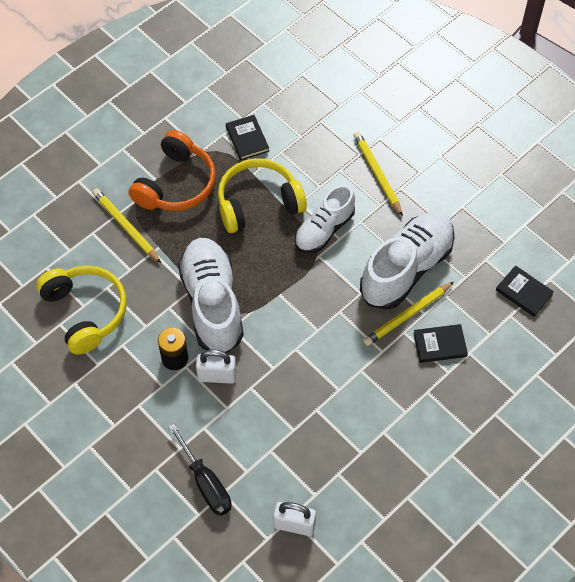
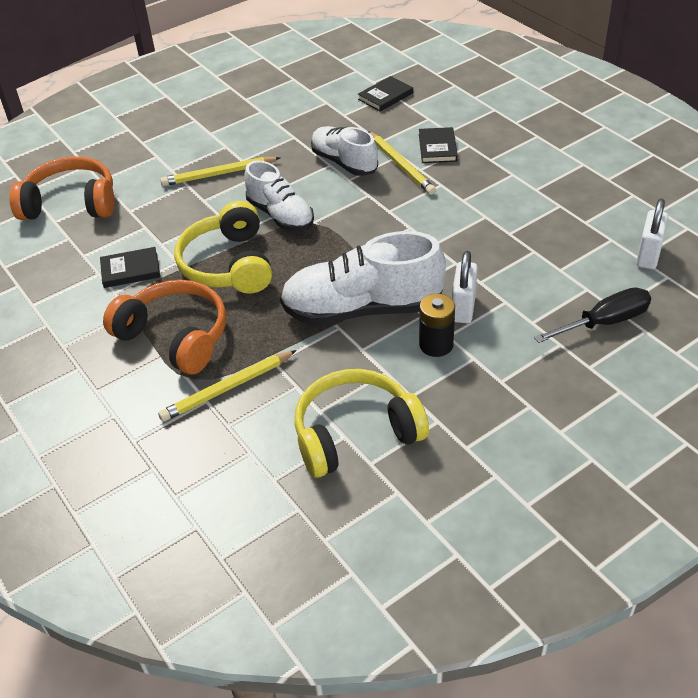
camera: 80 degrees left, 15 degrees down
(325, 79) = (71, 204): none -> orange headphones
(406, 268) = (344, 162): white shoe -> white shoe, size x0.63

